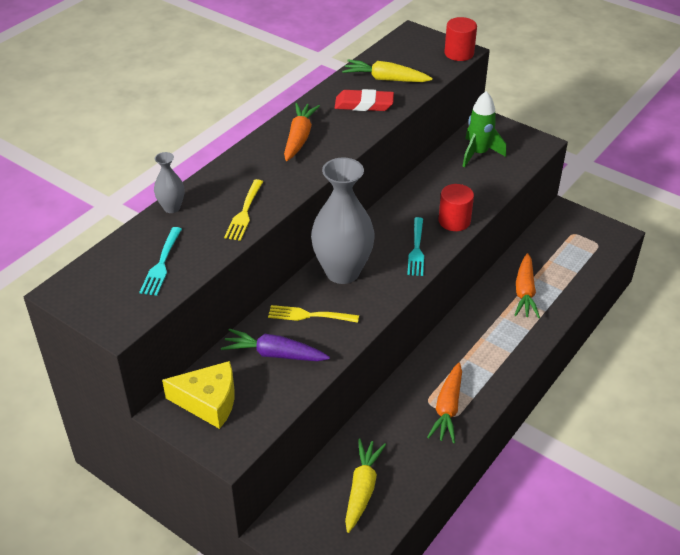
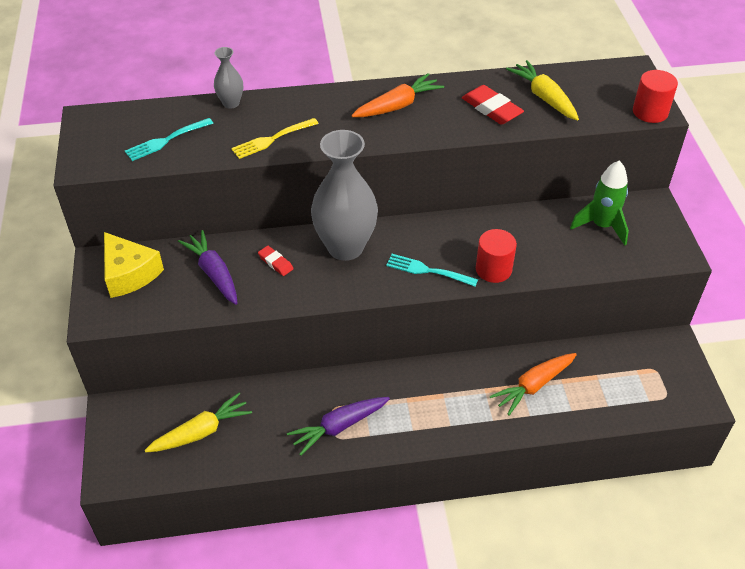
camera: 45 degrees right, 5 degrees up
(309, 315) = (275, 263): yellow fork -> red eraser
(416, 249) = (427, 270): turquoise fork -> turquoise fork turned 60 degrees clockwise
(447, 408) = (339, 427): orange carrot -> purple carrot

